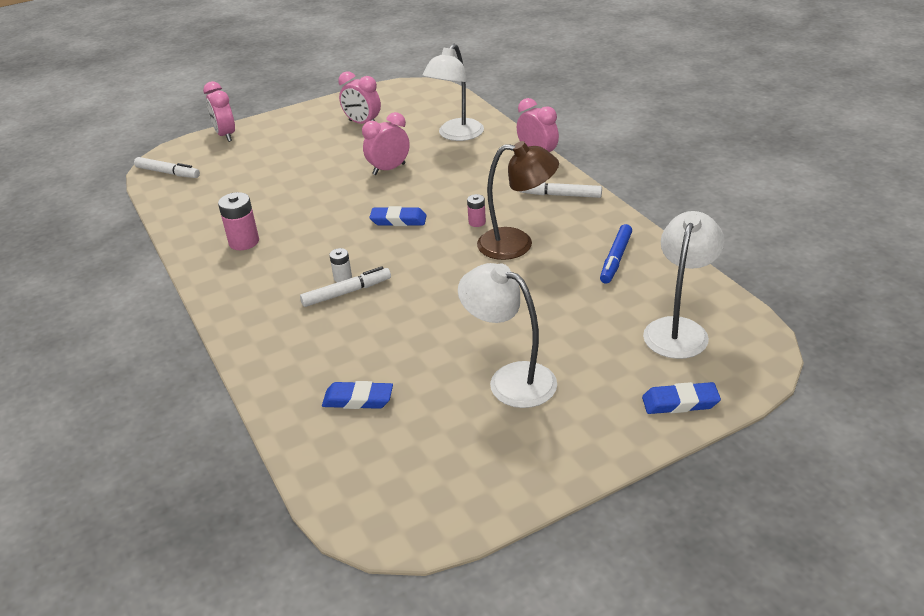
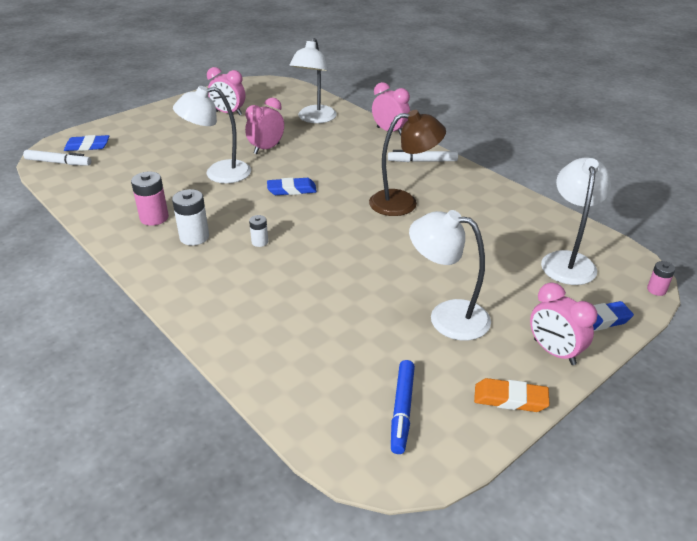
camera: 15 degrees left, 0 degrees up
(225, 135) = (104, 128): pink clock -> pink clock (554, 352)
(277, 266) = (194, 237): none -> white battery
(327, 196) = (218, 173): none -> white lamp
(346, 292) = (268, 254): white marker -> none
(358, 399) = (316, 349): blue eraser -> blue eraser (87, 146)
(477, 222) = (361, 187): pink battery -> pink battery (656, 290)
(540, 475) = (510, 399): none -> orange eraser
(616, 259) = (490, 208): blue marker -> blue marker (402, 410)

